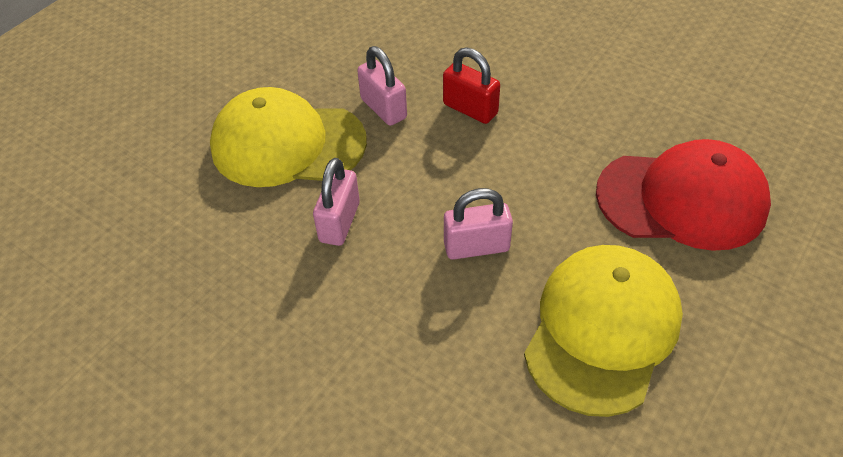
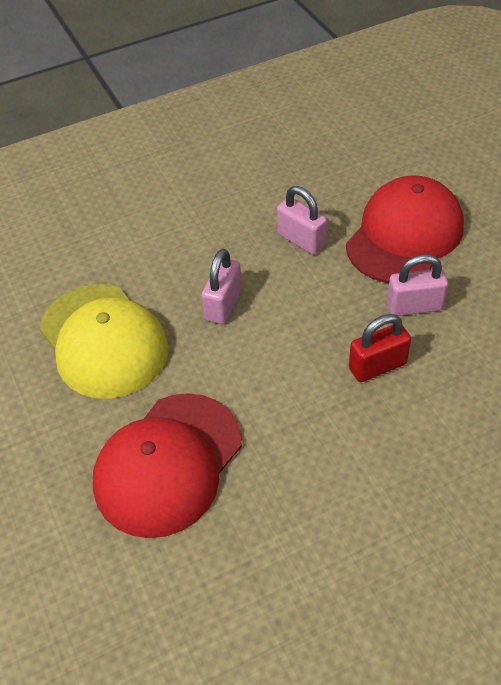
camera: 120 degrees right, 0 degrees up
(288, 144) = (404, 235): yellow cap -> red cap

